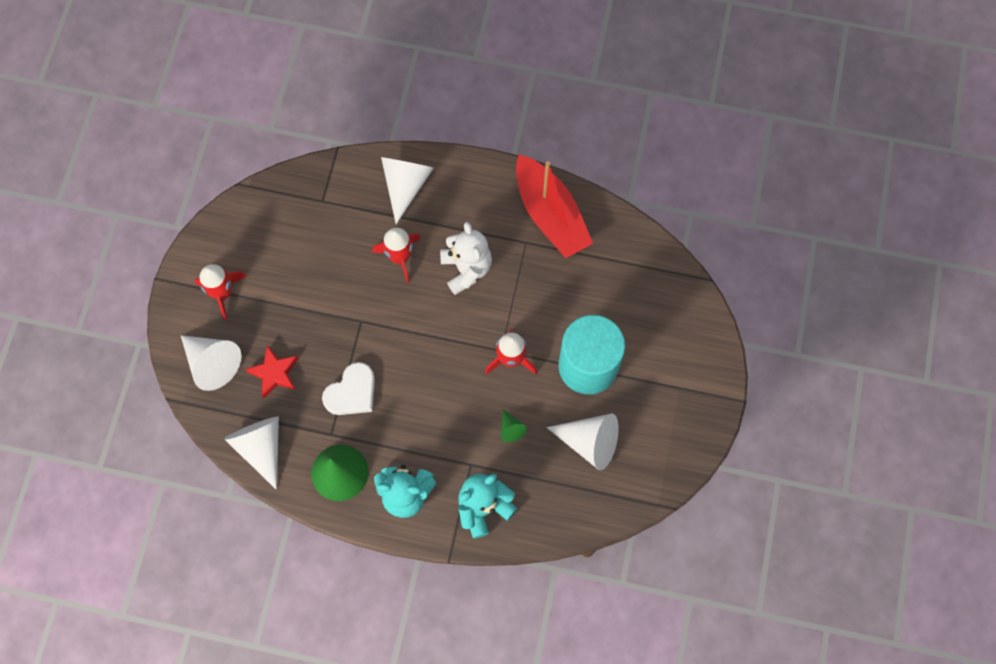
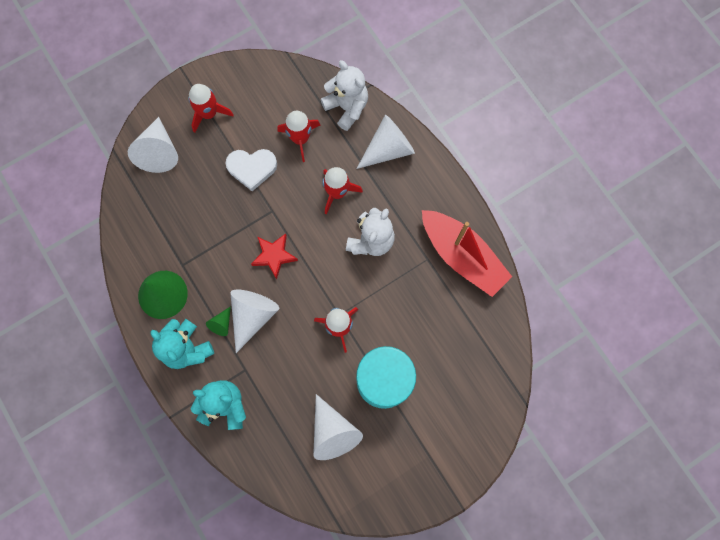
camera: 45 degrees right, 5 degrees up
(261, 447) = (134, 232): white cone -> white cone (253, 316)
(275, 373) = (188, 193): red star -> red star (274, 256)
(324, 243) = (300, 139): none -> red rocket
(337, 183) = (347, 107): none -> white teddy bear
(352, 392) = (220, 251): white heart -> white heart (252, 168)
(511, 429) = (292, 372): green cone -> green cone (221, 324)
(550, 215) = (462, 256): red boat -> red boat turned 60 degrees counterclockwise

